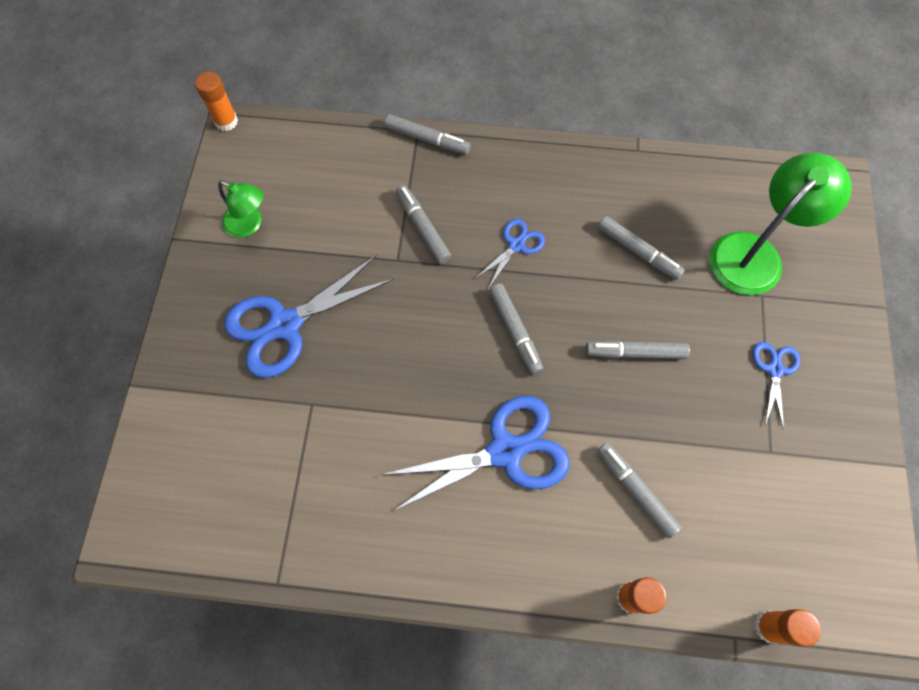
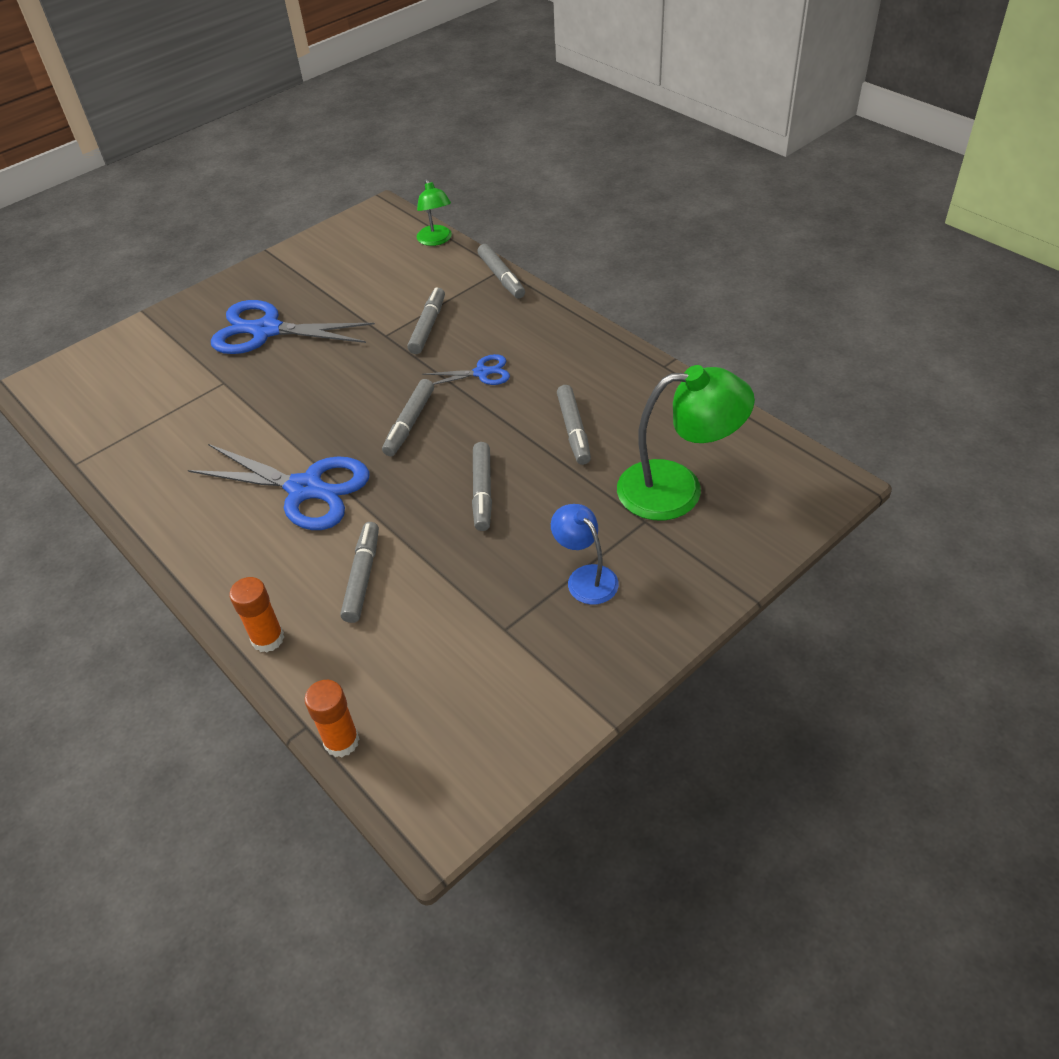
camera: 45 degrees right, 20 degrees down
(226, 121) = (379, 203): orange glue stick -> none
(249, 225) = (318, 265): green lamp -> green lamp (436, 240)
(635, 352) = (482, 492): grey marker -> grey marker turned 135 degrees counterclockwise
(775, 370) = (585, 577): blue scissors -> blue lamp

